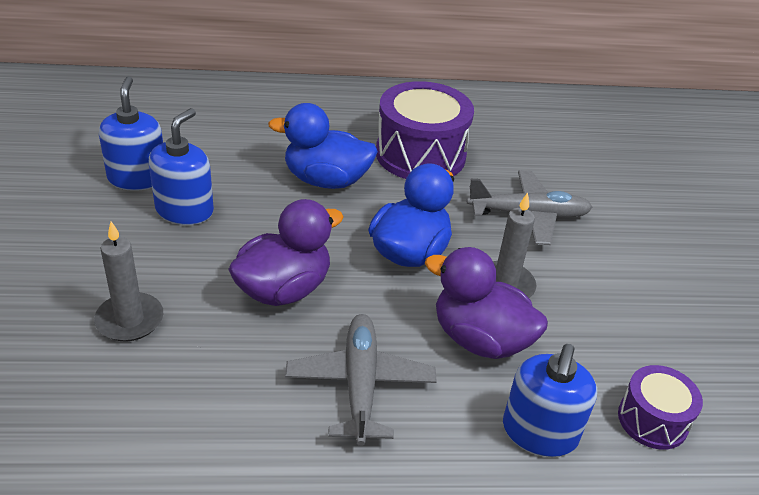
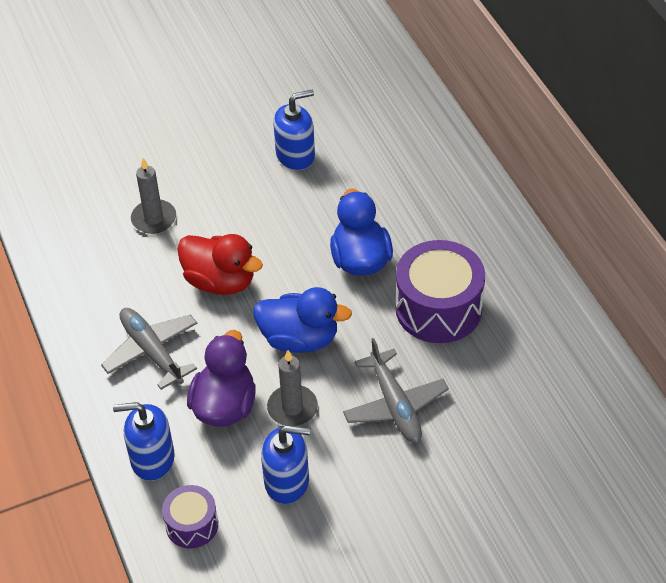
camera: 75 degrees right, 10 degrees up
(184, 210) = (274, 196): blue soap dispenser -> blue soap dispenser (287, 481)
(284, 289) = (220, 281): purple duck -> red duck
(360, 384) = (152, 351): grey plane -> grey plane turned 105 degrees counterclockwise

